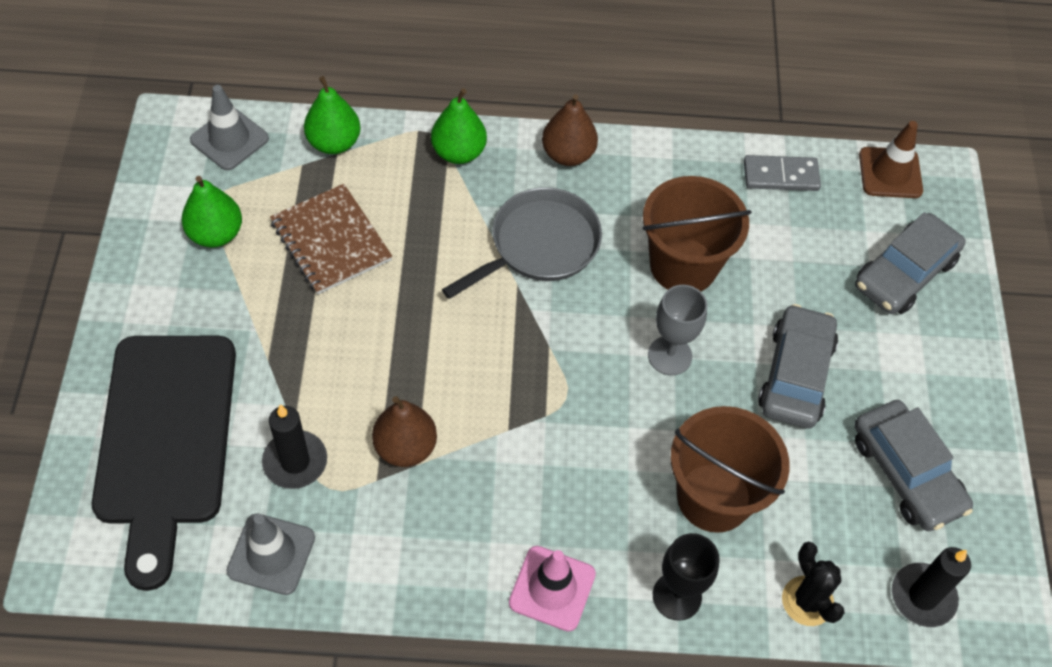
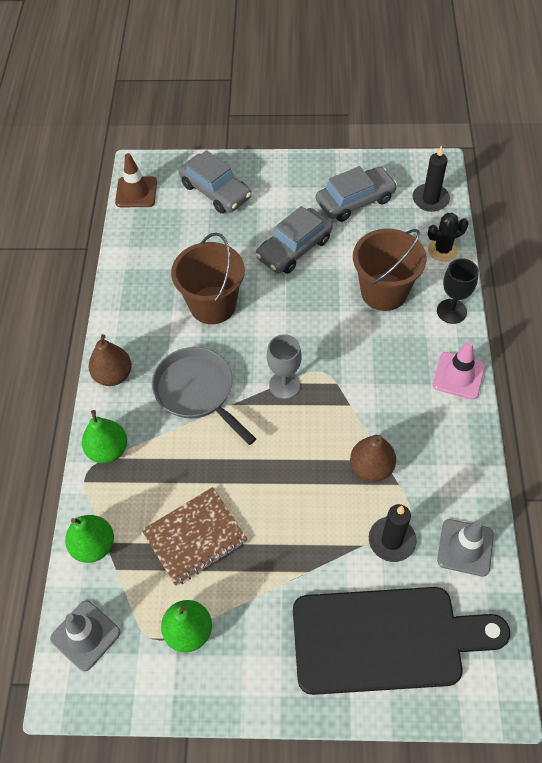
camera: 85 degrees left, 0 degrees up
(670, 355) = (284, 313): grey goblet -> grey goblet (284, 385)
(781, 175) = (137, 249): grey domino -> none
(795, 375) = (294, 248): grey car -> grey car turned 60 degrees counterclockwise

